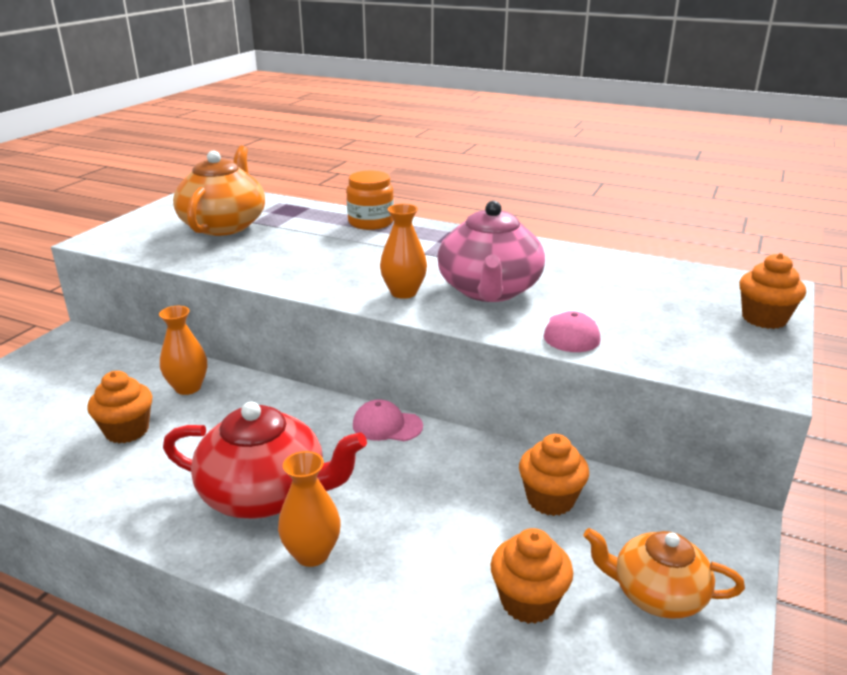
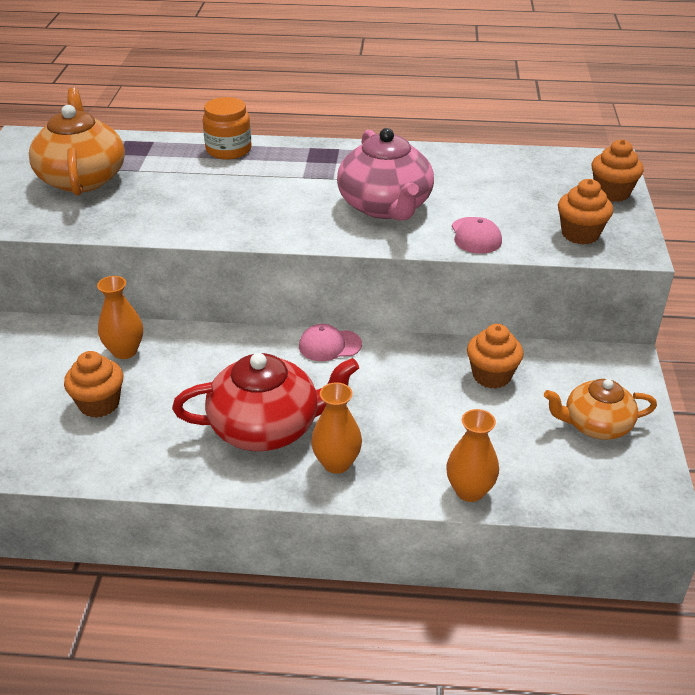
camera: 20 degrees left, 10 degrees up
(403, 292) = (313, 223): orange vase -> orange vase (469, 491)
(528, 601) = (513, 454): orange cupcake -> orange cupcake (580, 234)

